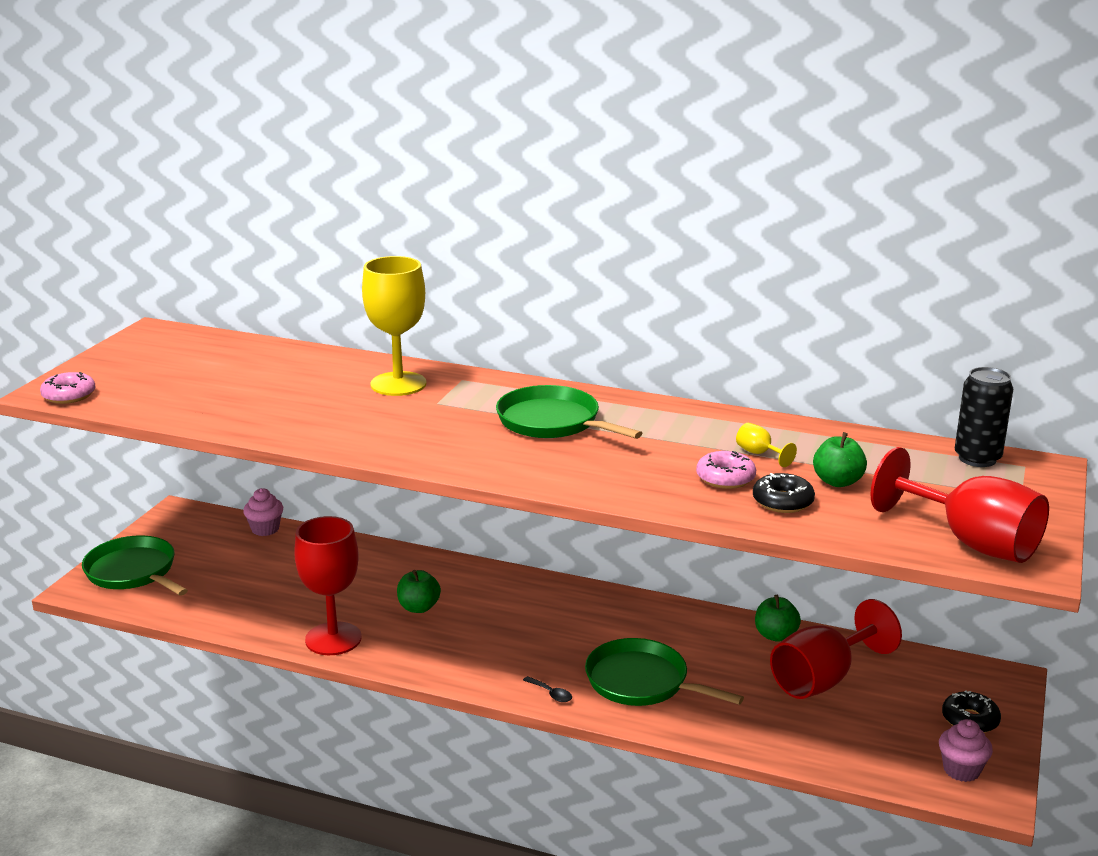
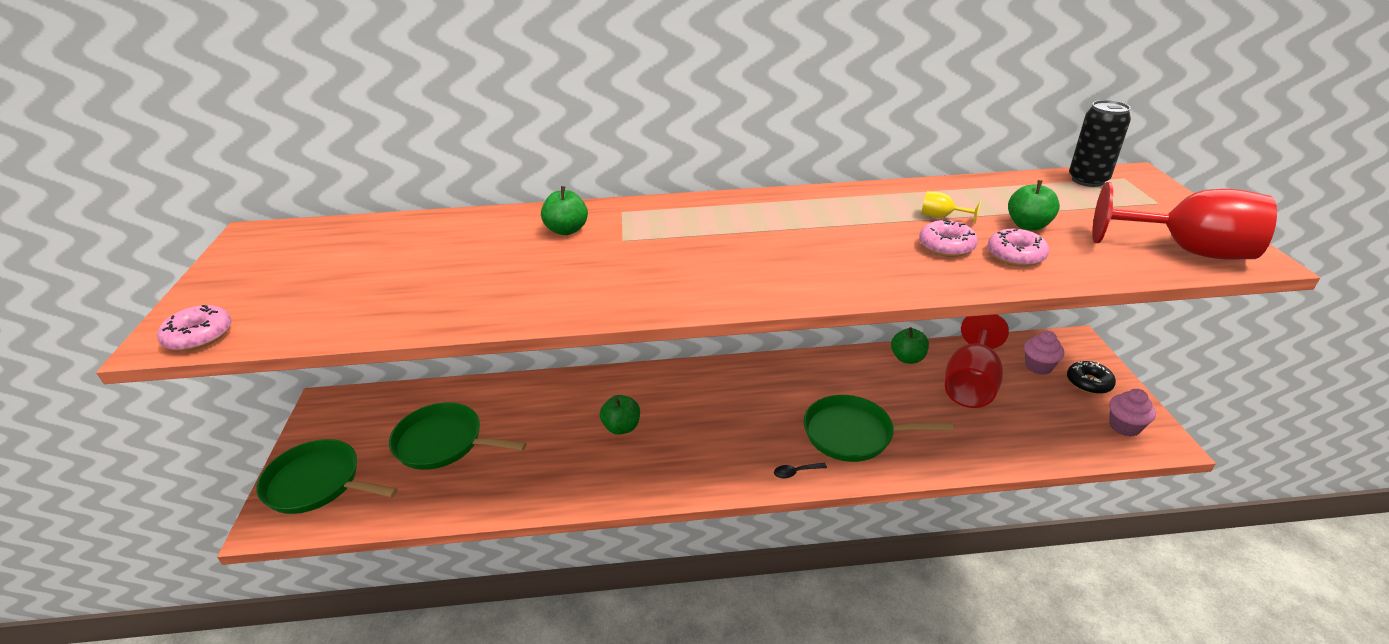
camera: 25 degrees left, 10 degrees up
(265, 529) = (425, 394): pink cupcake -> pink cupcake (1038, 366)
(333, 639) = (569, 487): red goblet -> none
(398, 384) = (566, 230): yellow goblet -> green apple
(551, 694) = (795, 472): black spoon -> black spoon turned 150 degrees clockwise
(552, 422) = (746, 232): green pan -> green pan (443, 442)
(782, 502) = (1015, 255): black donut -> pink donut

